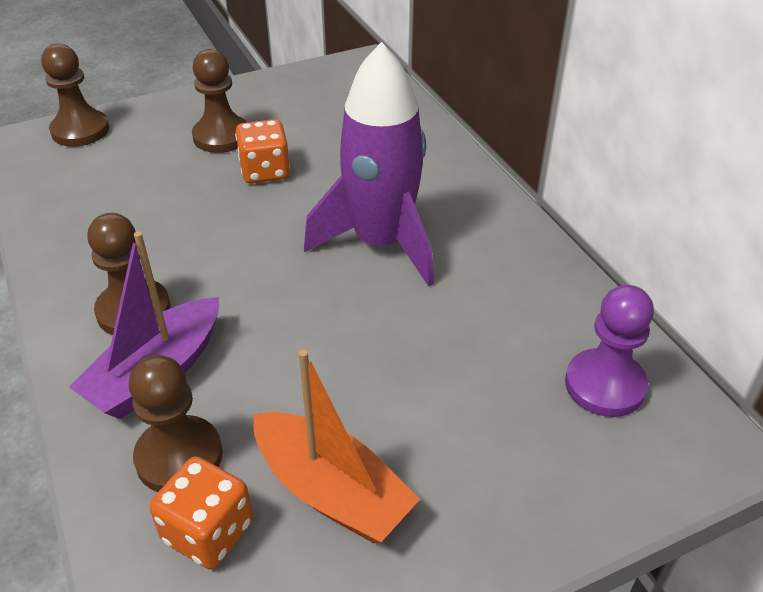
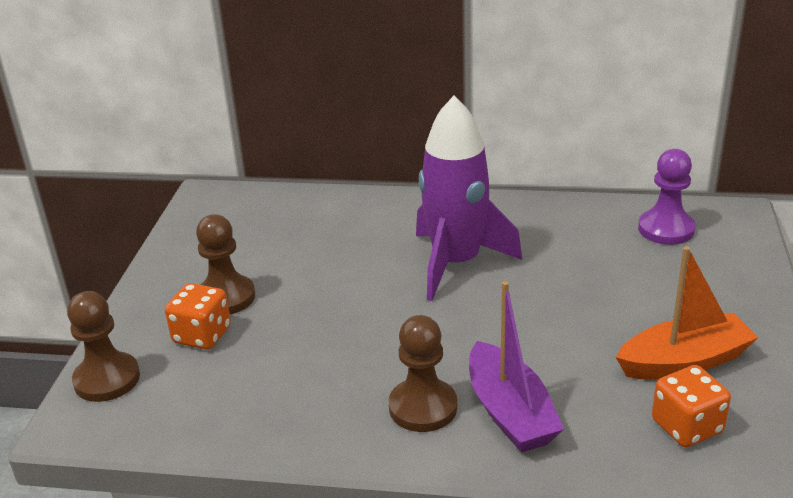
camera: 55 degrees left, 10 degrees down
(179, 457) = (608, 423): brown pawn -> none
(265, 171) = (306, 289): orange dice -> orange dice (202, 335)

